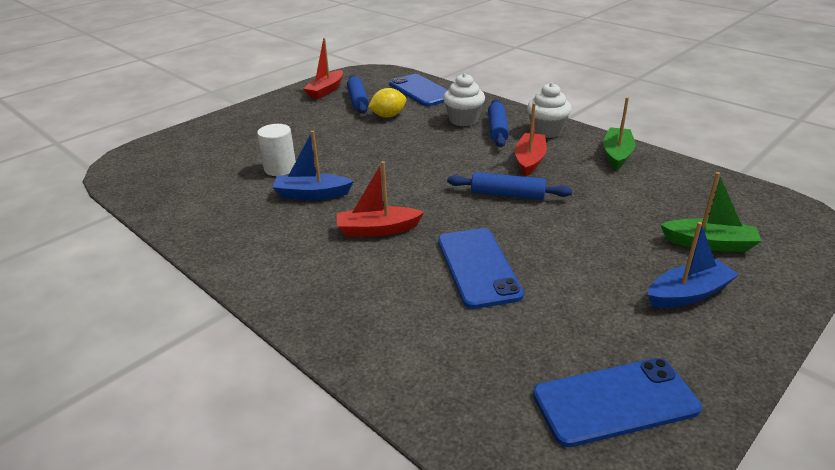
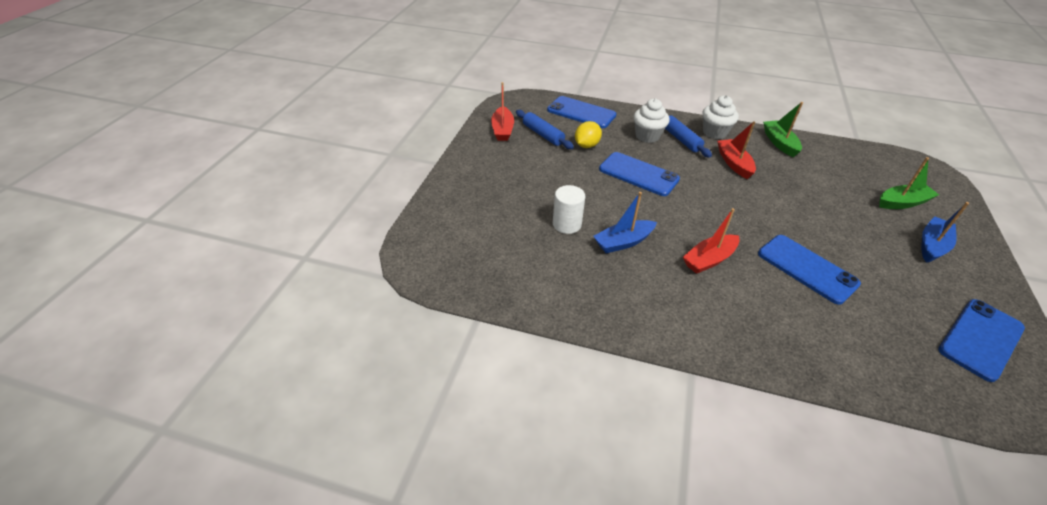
camera: 30 degrees left, 10 degrees up
(407, 147) = (638, 174): none -> blue phone
(508, 194) = (754, 199): blue rolling pin -> none

